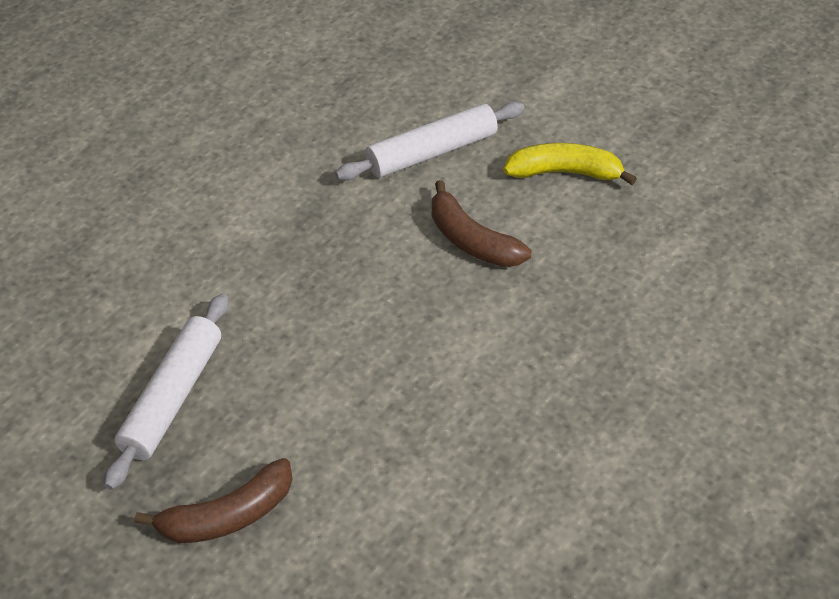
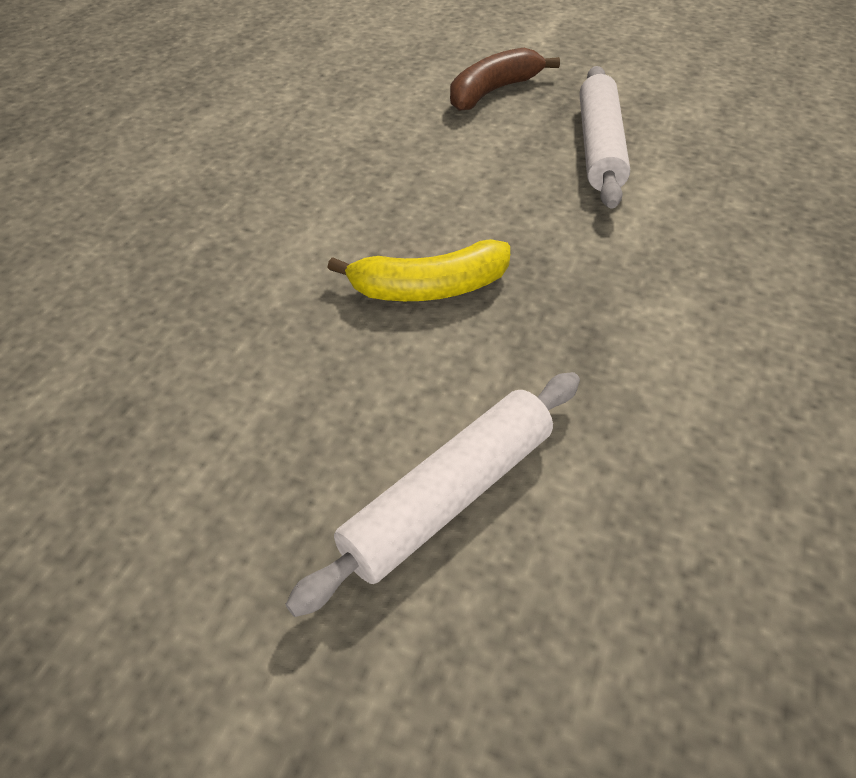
camera: 165 degrees right, 0 degrees up
(471, 240) = (342, 354): brown banana -> none
(564, 172) = (202, 505): yellow banana -> yellow banana (429, 288)

